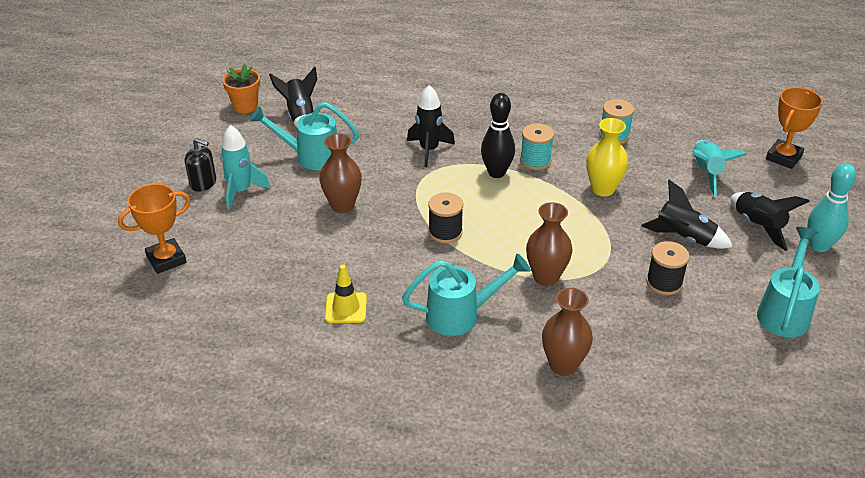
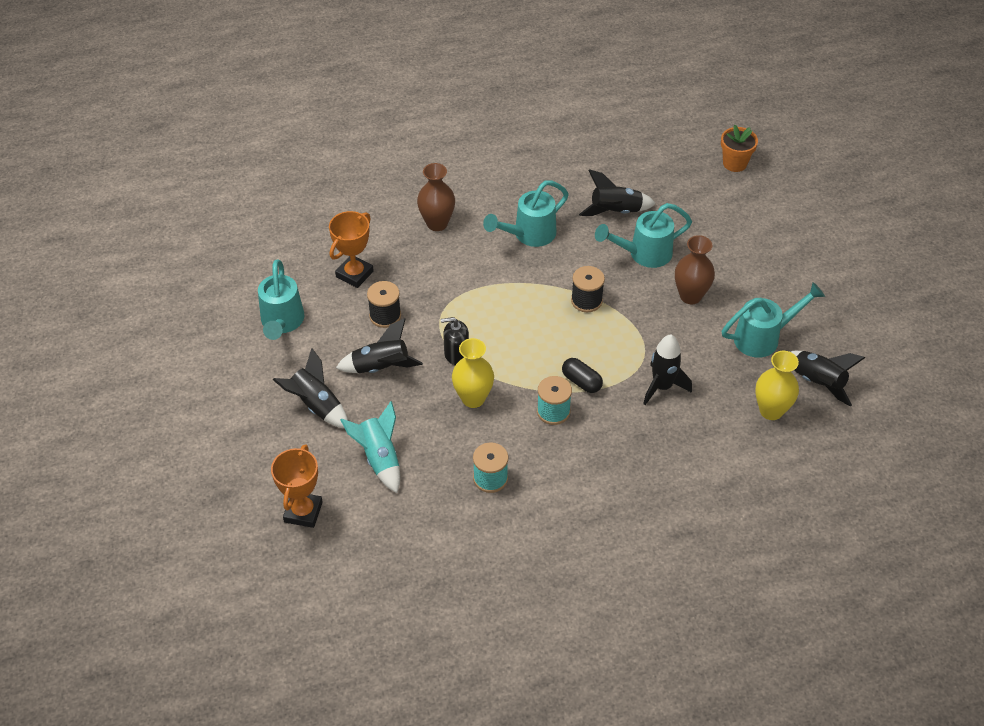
camera: 155 degrees right, 10 degrees up
(166, 259) = (779, 201): orange trophy -> orange trophy (354, 274)
(203, 183) = (826, 275): black soap dispenser -> black soap dispenser (456, 353)
(241, 191) = (786, 279): turquoise rocket -> none
(245, 106) = (884, 376): orange flower pot -> orange flower pot (734, 163)
(346, 308) = (615, 211): yellow traffic cone -> black rocket
(354, 255) = (643, 254): none -> turquoise watering can
(355, 112) = (771, 410): none -> yellow vase
(496, 173) = (581, 382): black bowling pin -> black capsule
(546, 277) = (482, 288): brown vase -> none
(819, 246) = (257, 402): turquoise bowling pin -> none

